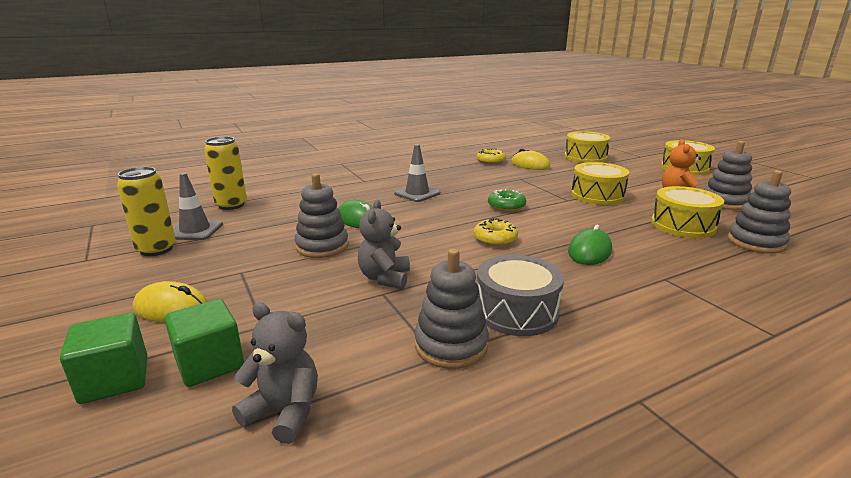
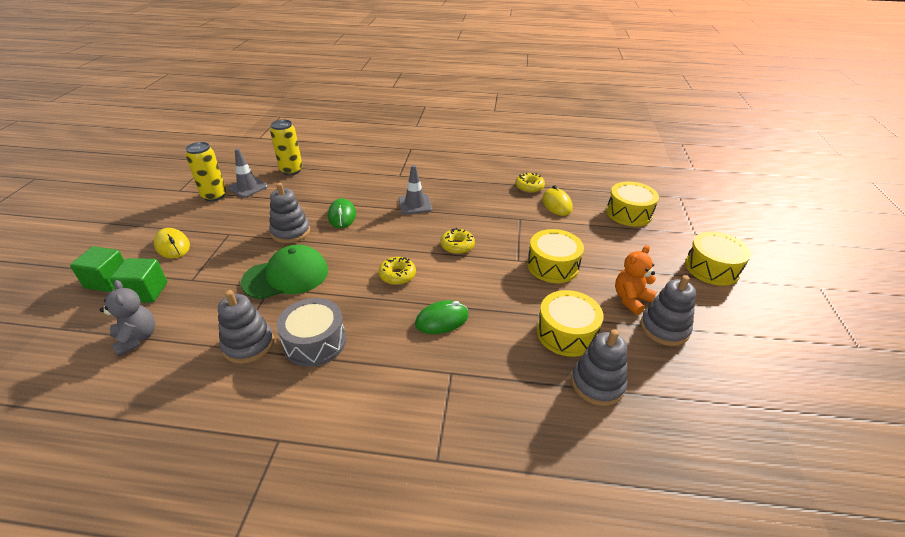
camera: 35 degrees right, 15 degrees up
(385, 278) = (286, 276): grey teddy bear -> green cap
(506, 206) = (457, 246): green donut -> yellow donut

